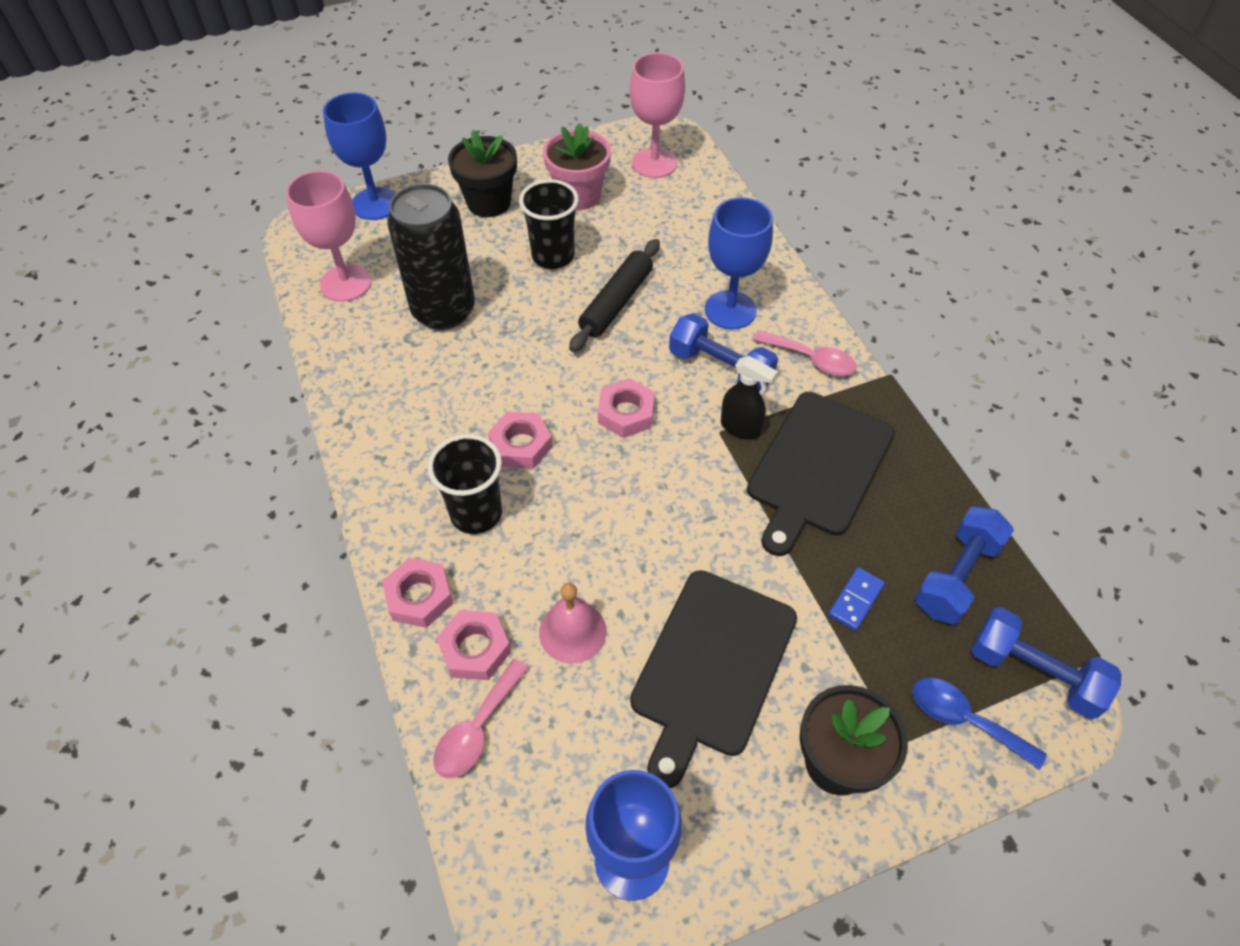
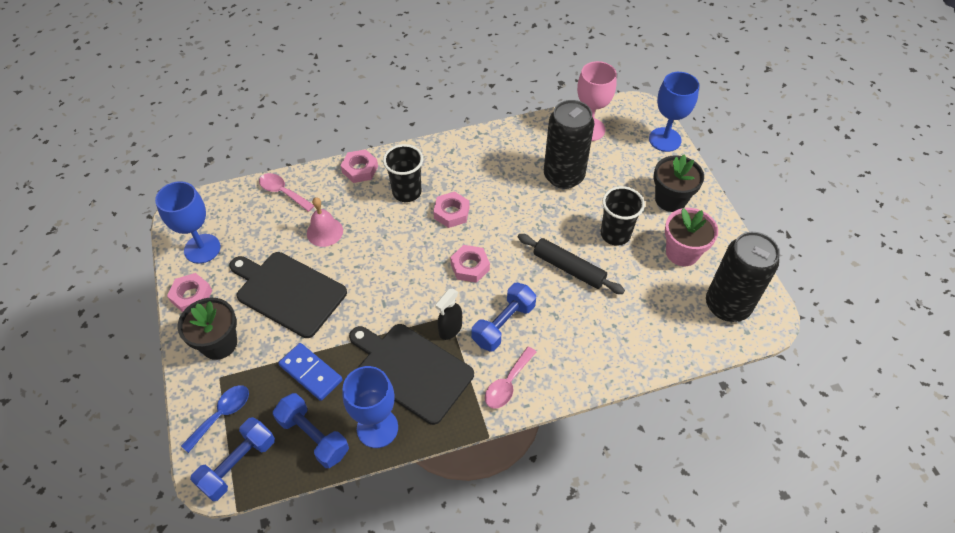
camera: 95 degrees right, 0 degrees up
(475, 649) = (325, 191): pink nut -> pink nut (191, 296)
(654, 163) = (727, 305): pink goblet -> black can
(730, 310) = (559, 338): blue goblet -> blue goblet (377, 428)
(856, 600) = (310, 373): blue domino -> blue domino, size x1.59

